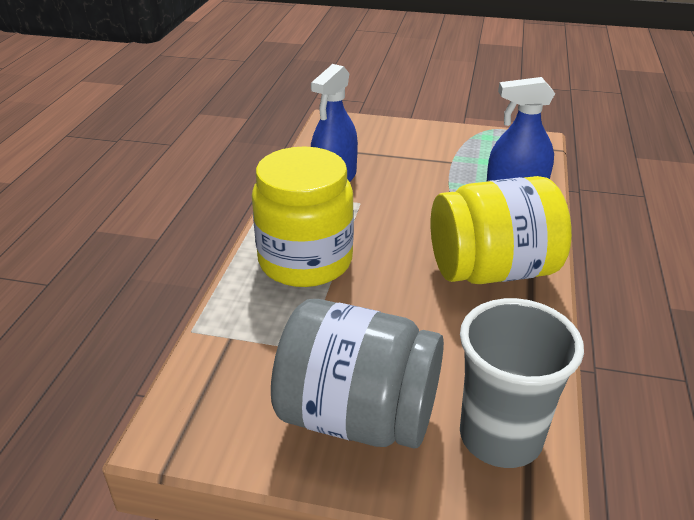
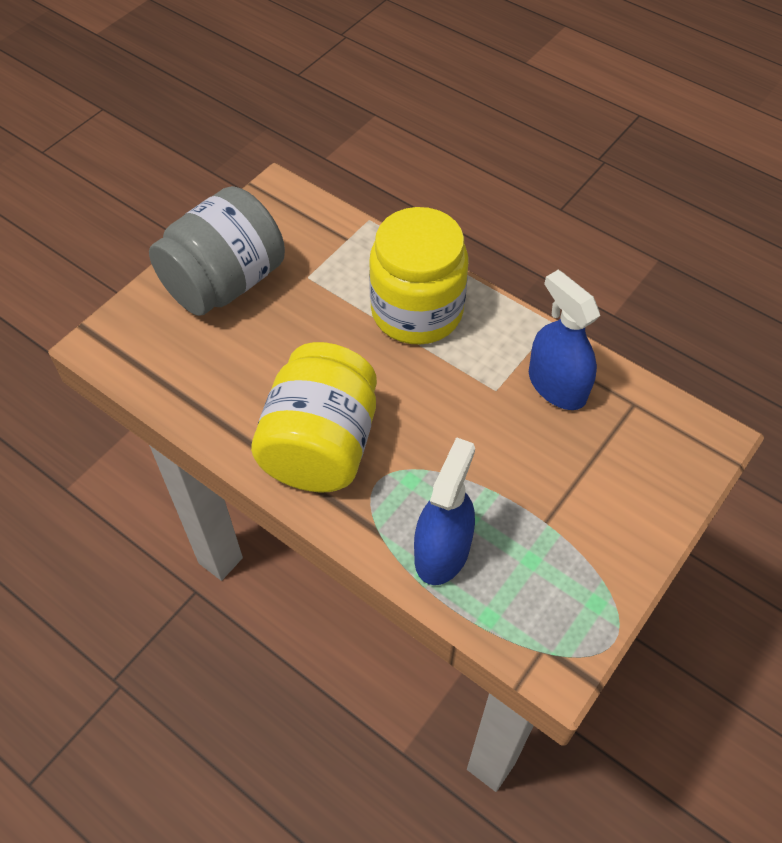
camera: 115 degrees right, 20 degrees up
(500, 437) = (152, 351): grey cup -> none

